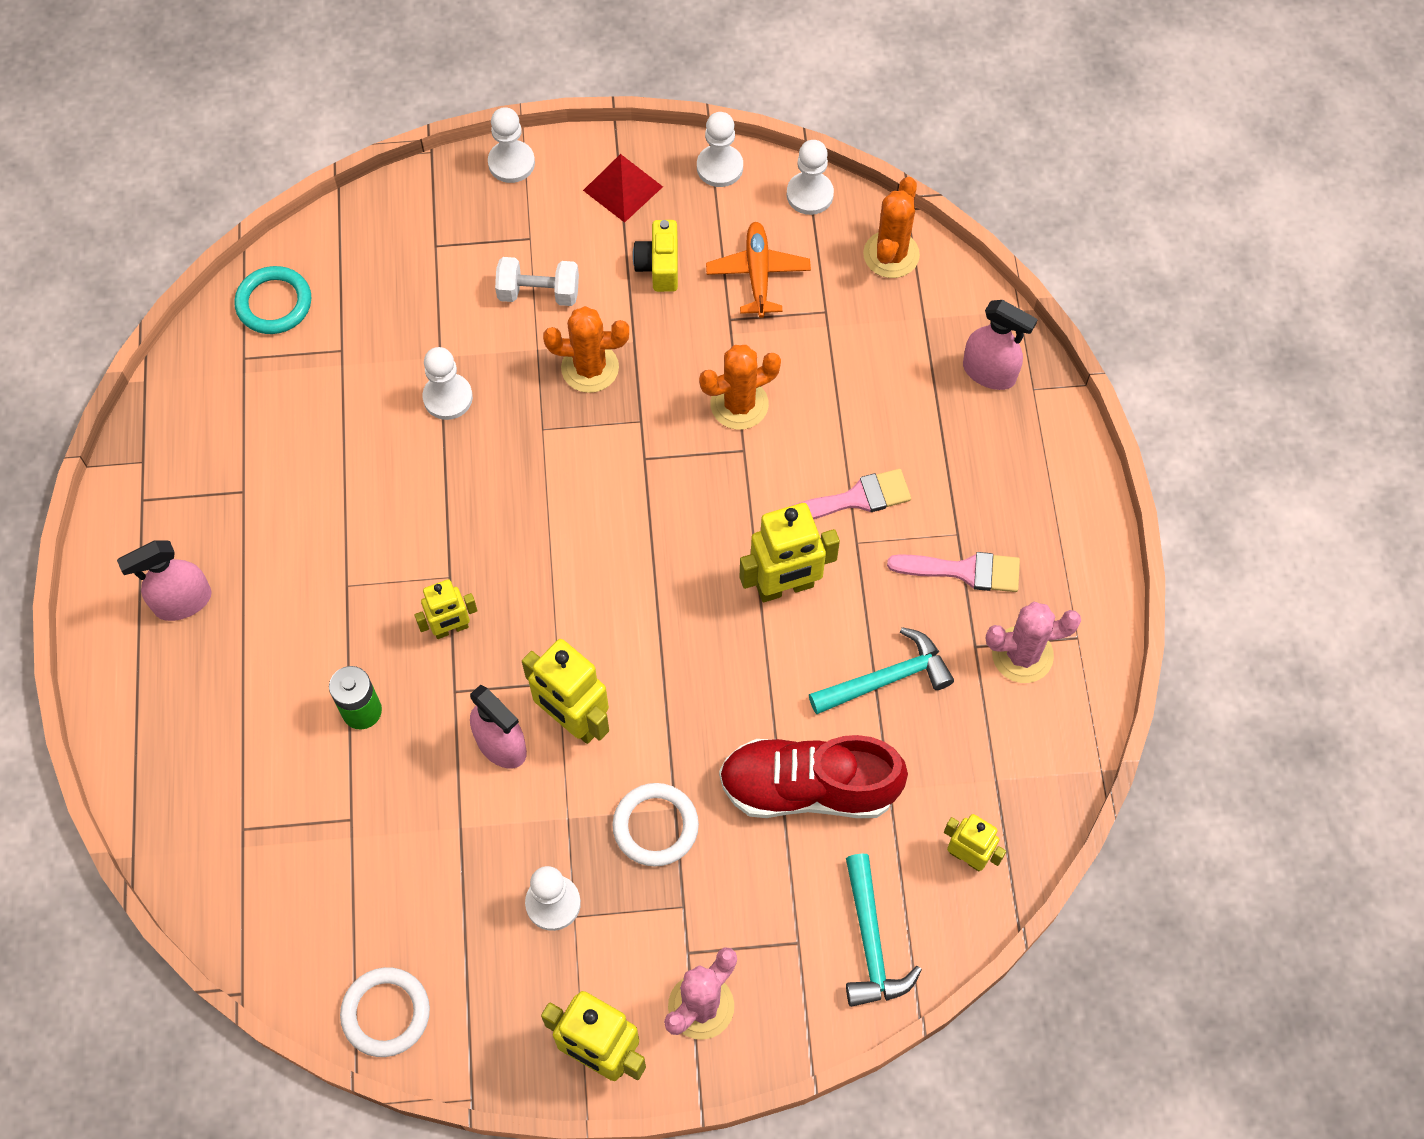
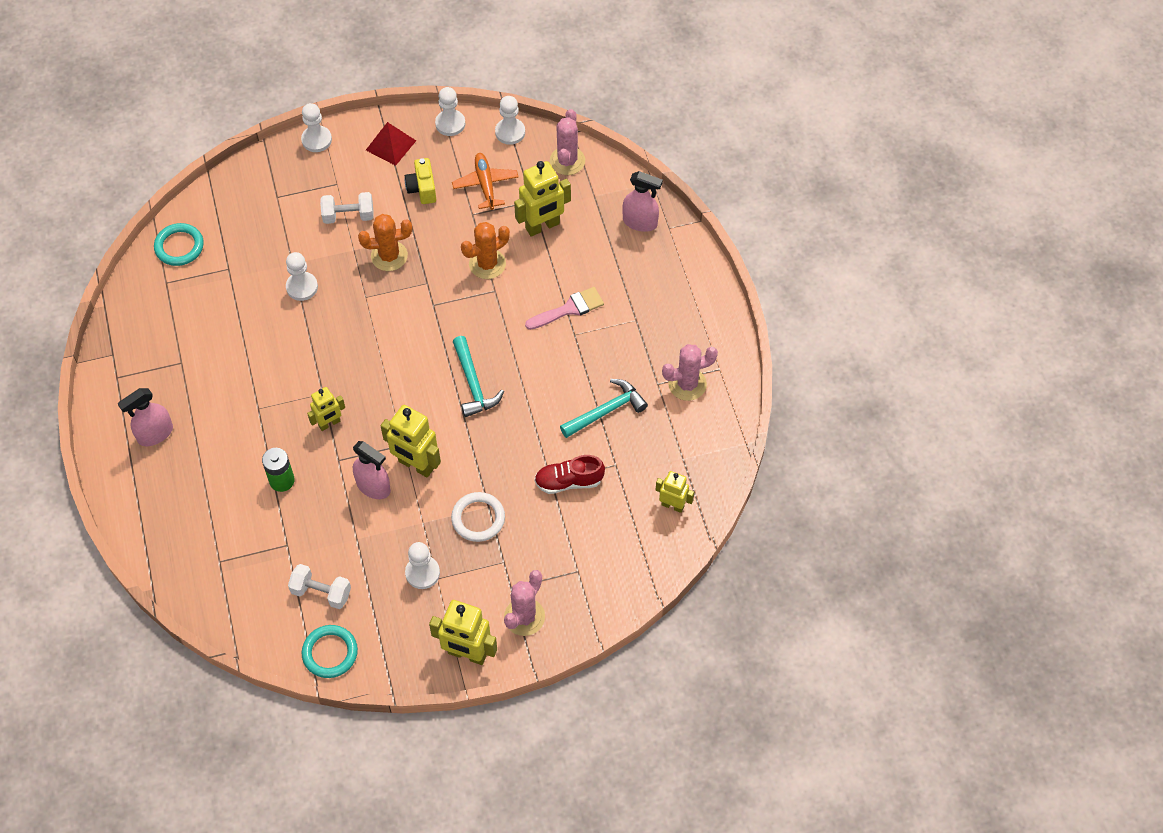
camera: 10 degrees left, 5 degrees down
(386, 1013) = (330, 653): white ring -> turquoise ring
(390, 908) = (321, 592): none -> white dumbbell
(785, 587) = (534, 367): yellow robot -> yellow robot (542, 226)
(808, 788) = (569, 481): red shoe -> red shoe, size x0.61
(871, 942) = (622, 564): turquoise hammer -> turquoise hammer (473, 384)
(891, 254) = (567, 161): orange cactus -> pink cactus
(964, 571) = (643, 341): pink brush -> none

